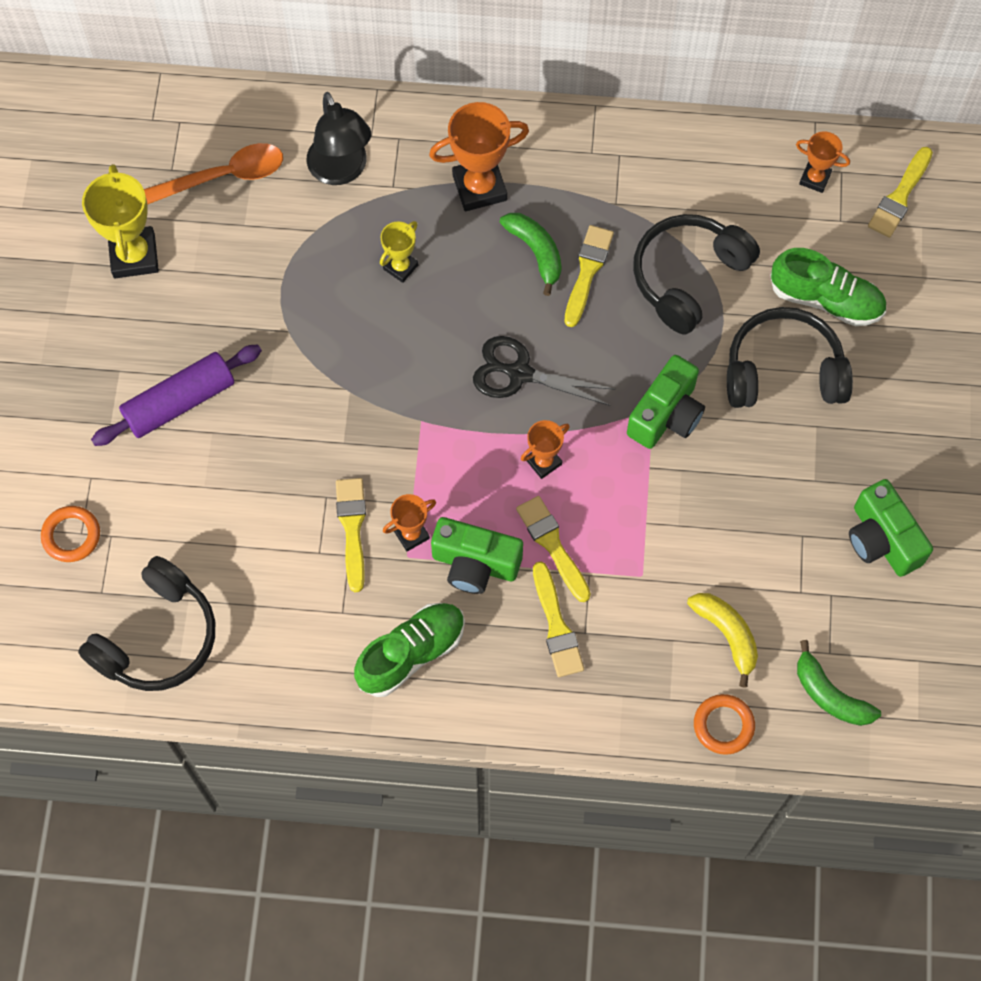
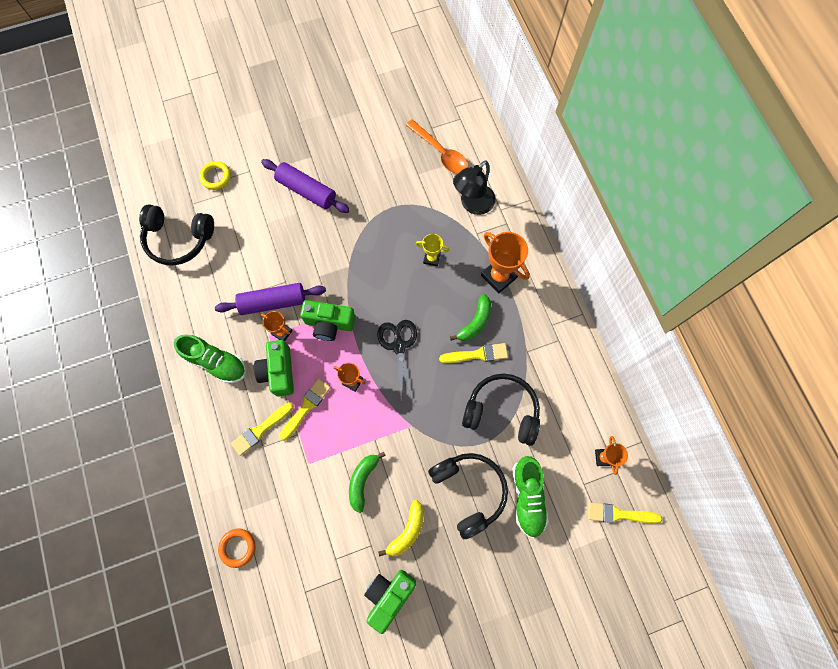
camera: 65 degrees right, 5 degrees up
(71, 535) = (216, 177): orange ring -> yellow ring
(134, 256) = (376, 133): yellow trophy -> none
(352, 529) = (273, 302): yellow brush -> purple rolling pin
(666, 415) = (410, 435): green camera -> green camera (329, 324)
(727, 634) = (292, 526): yellow banana -> yellow banana (407, 531)
(830, 695) = (279, 603): green banana -> green banana (362, 480)

